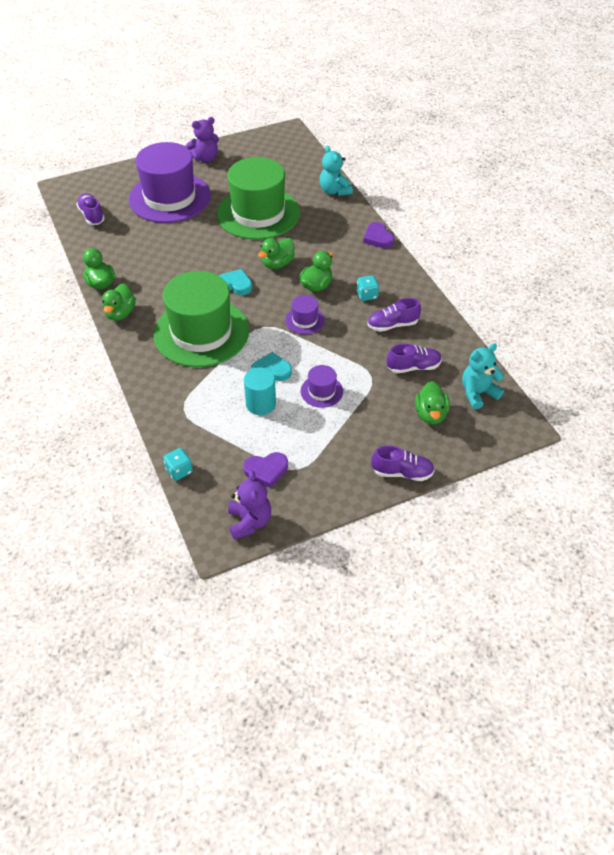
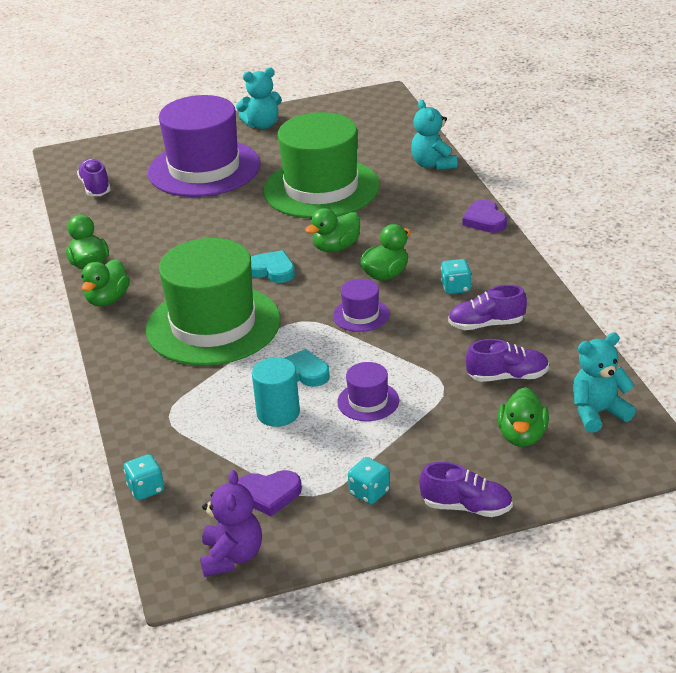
camera: 10 degrees right, 15 degrees down
(205, 158) = (262, 125): purple teddy bear -> turquoise teddy bear
(335, 465) = (369, 493): none -> turquoise dice

